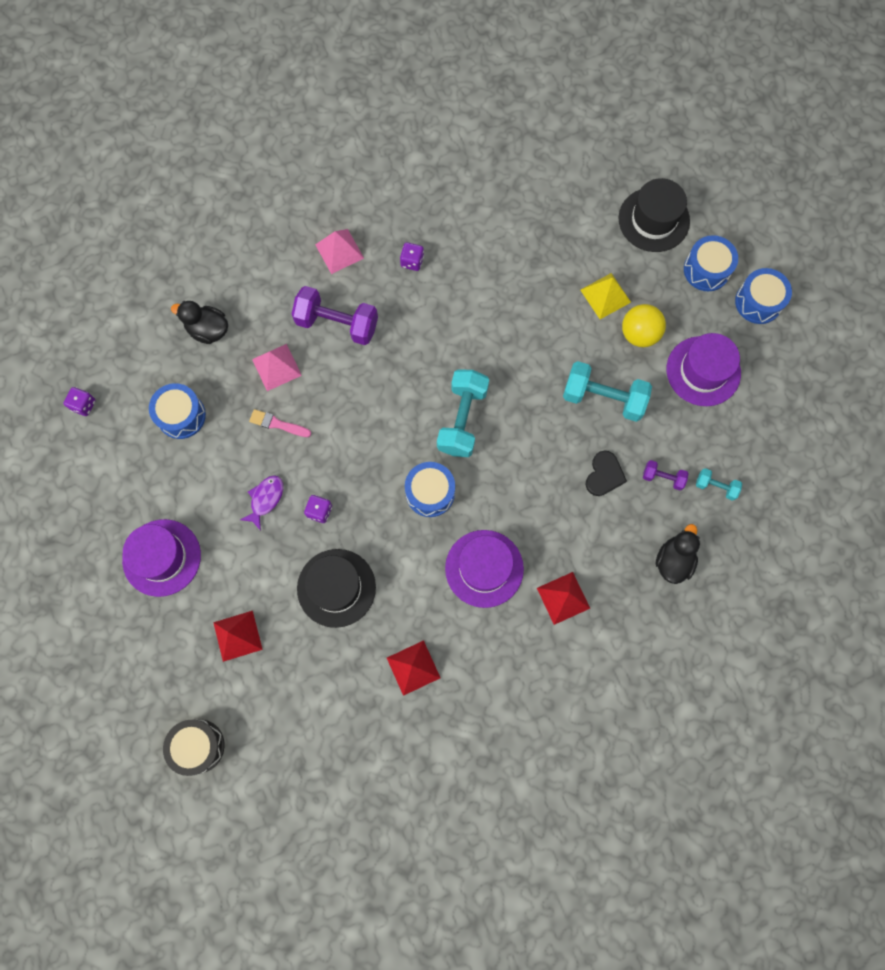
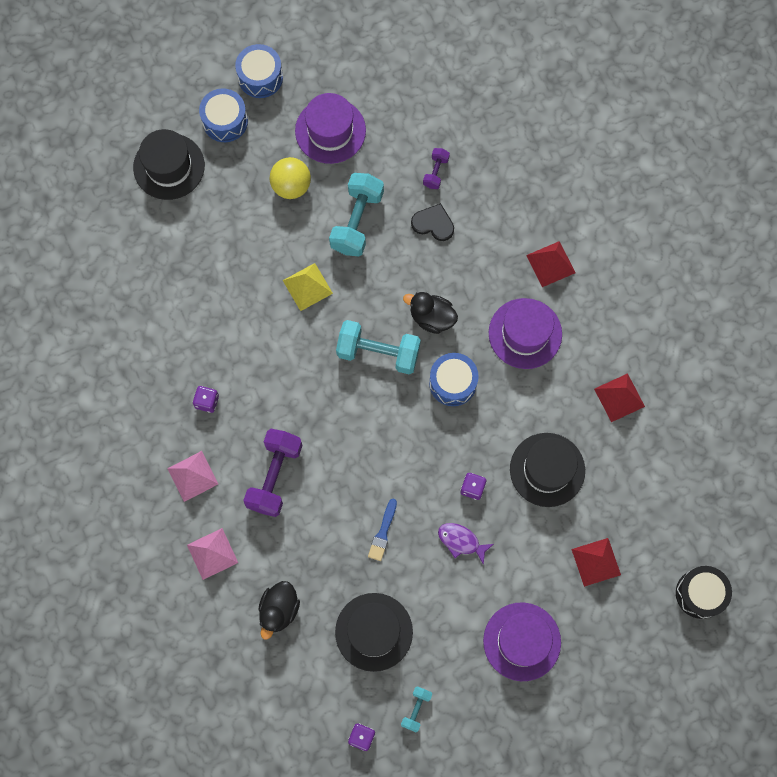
camera: 90 degrees left, 0 degrees up
(181, 416) = (374, 632): blue drum -> black hat
(276, 367) = (321, 536): pink pyramid -> pink pyramid (212, 553)
(277, 424) = (383, 532): pink brush -> blue brush
(605, 296) = (250, 215): yellow pyramid -> yellow pyramid (307, 286)
(673, 560) = (513, 167): black duck -> black duck (431, 317)
(716, 486) = (444, 127): turquoise dumbbell -> turquoise dumbbell (416, 709)

